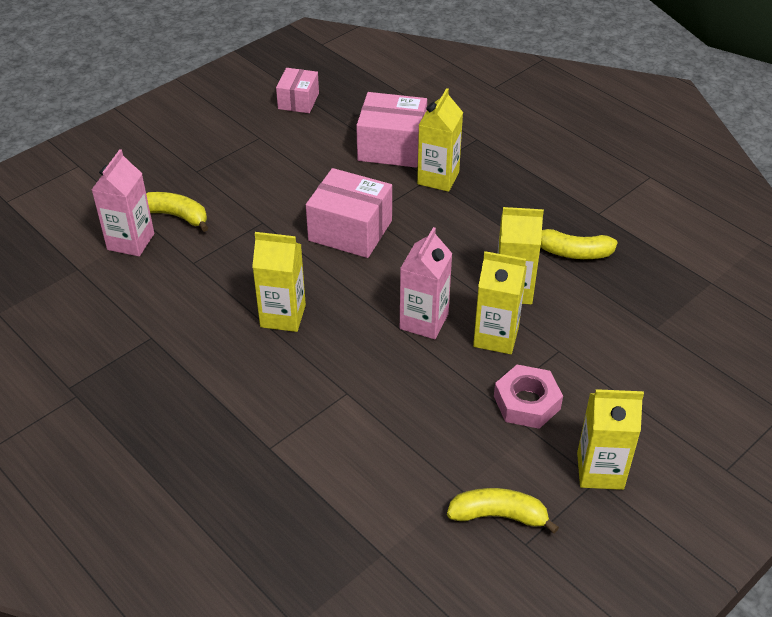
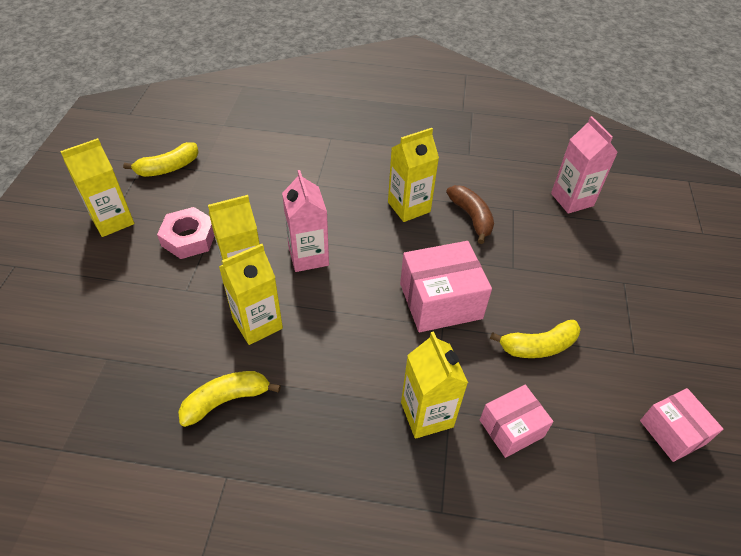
camera: 140 degrees right, 5 degrees up
(176, 216) = (575, 235): yellow banana -> yellow banana (538, 346)
(239, 276) = (471, 217): none -> brown banana
(392, 147) = (511, 428): pink box -> pink box, size x0.62

